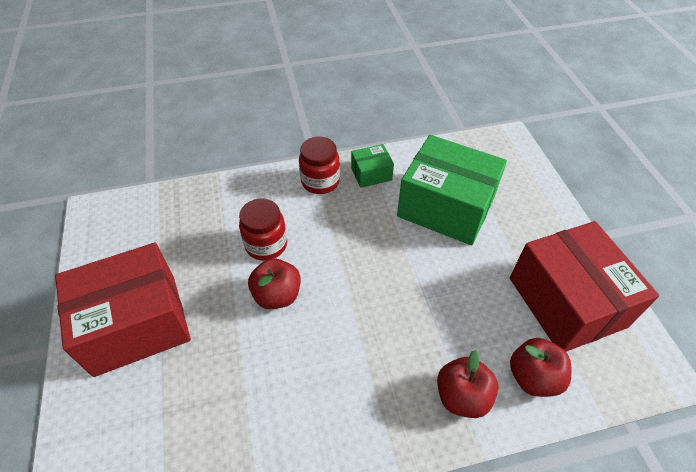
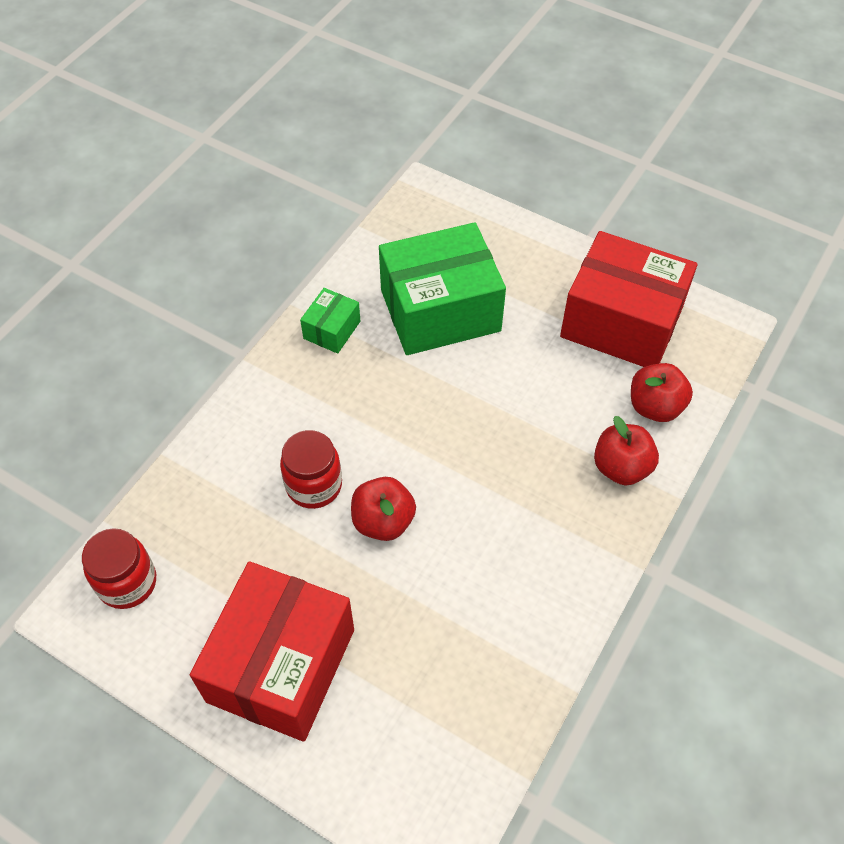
camera: 45 degrees left, 5 degrees up
(320, 181) = (289, 378): red jar -> red jar (127, 583)

